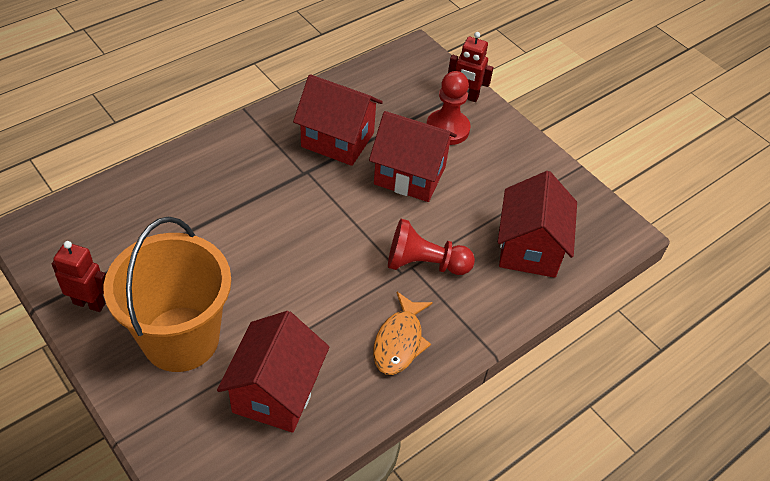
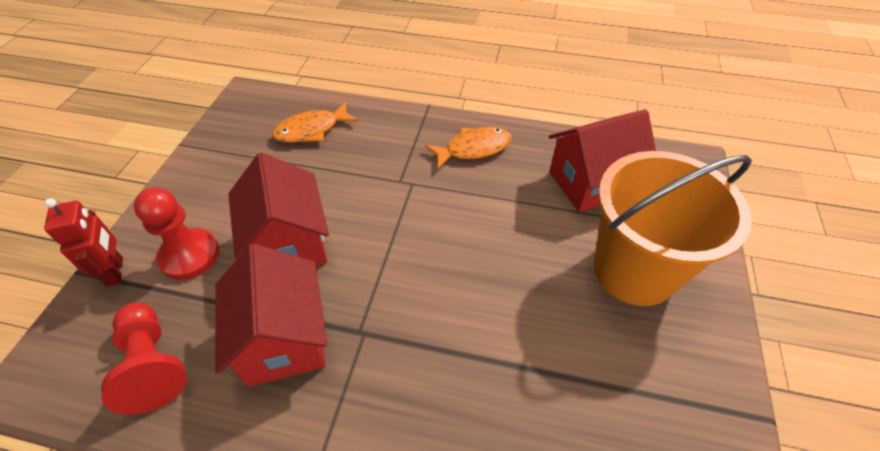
camera: 125 degrees left, 0 degrees up
(89, 303) = (704, 374): red robot -> none
(424, 264) = (388, 175): red pawn -> red pawn (153, 364)
(529, 248) = (312, 130): red house -> orange fish

